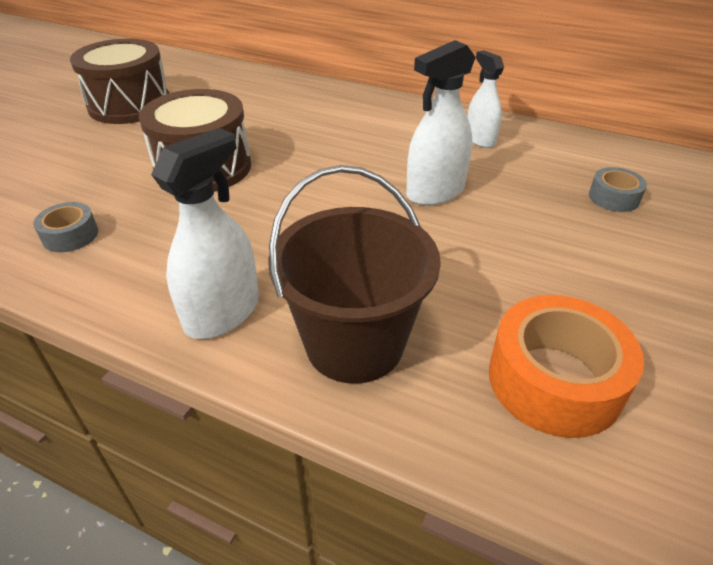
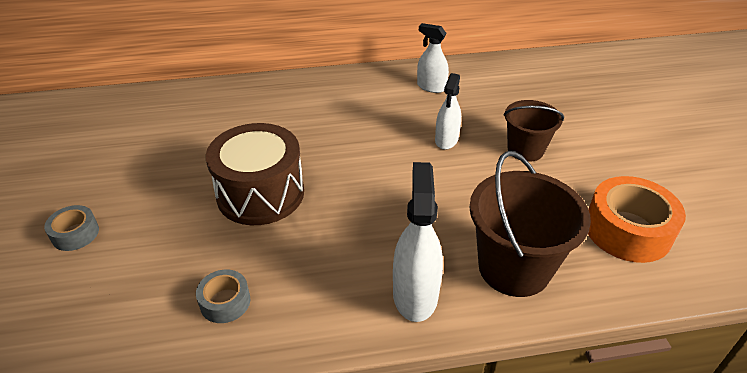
camera: 35 degrees left, 0 degrees up
(130, 105) = (114, 164): brown drum -> none
(435, 192) = (446, 140): white spray bottle -> white spray bottle, size x0.66
(519, 236) = (525, 150): none -> brown bucket
(613, 197) = (546, 99): grey tape -> grey tape (75, 234)

